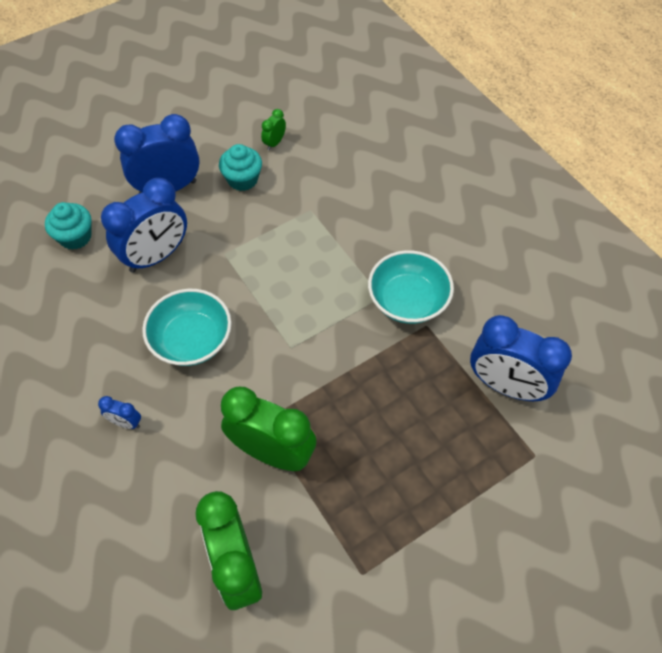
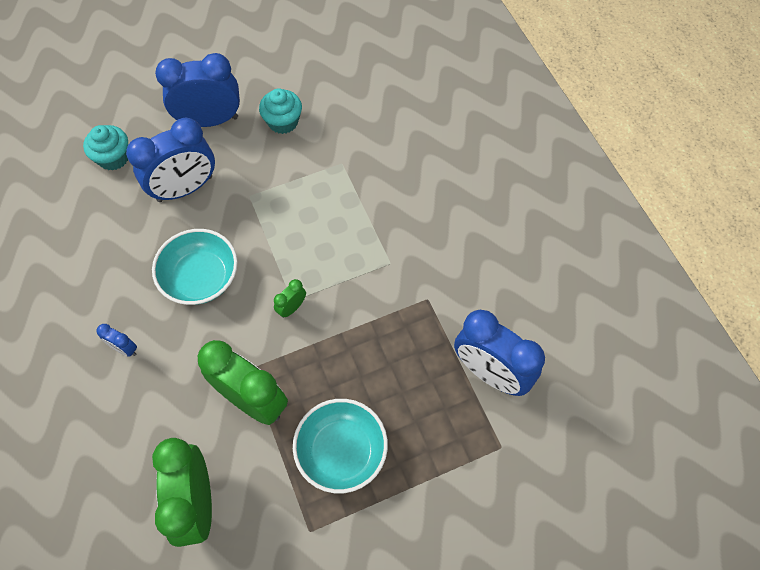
camera: 10 degrees right, 5 degrees up
(274, 143) = (322, 88): green clock -> green clock (292, 308)
(408, 300) = (415, 271): turquoise bowl -> turquoise bowl (341, 451)

